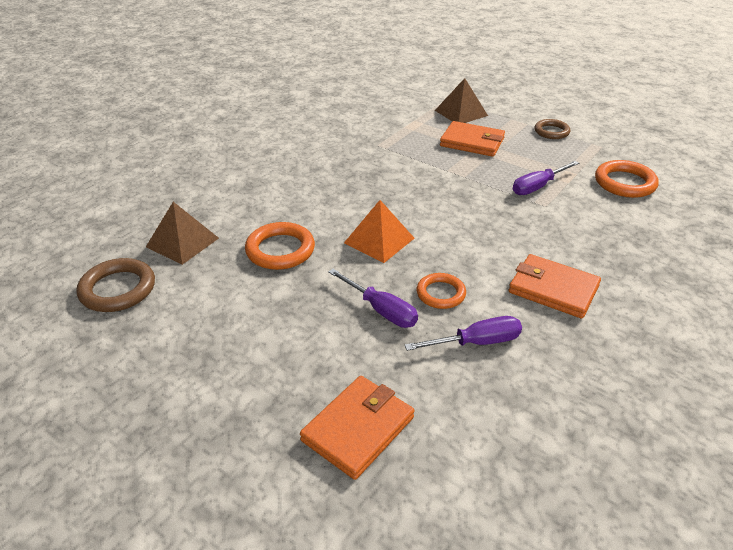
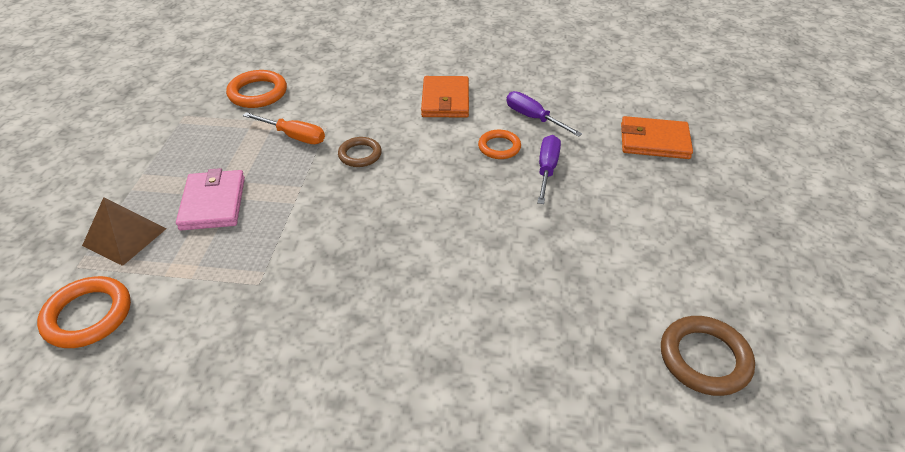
camera: 120 degrees left, 5 degrees up
(182, 242) = (594, 356): brown pyramid -> none
(280, 250) = (533, 265): orange ring -> orange ring (88, 315)
(379, 240) = (460, 204): orange pyramid -> none
(472, 142) = (213, 203): orange wallet -> pink wallet
(537, 187) = (294, 136): purple screwdriver -> orange screwdriver
(551, 132) = (159, 152): brown ring -> brown ring (360, 155)

